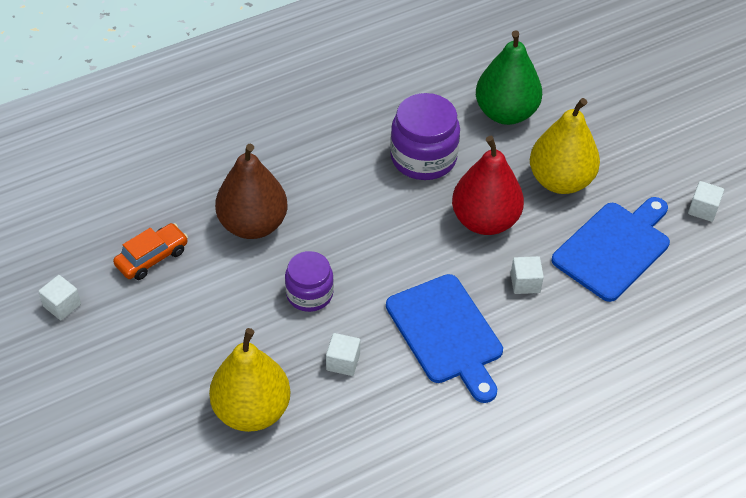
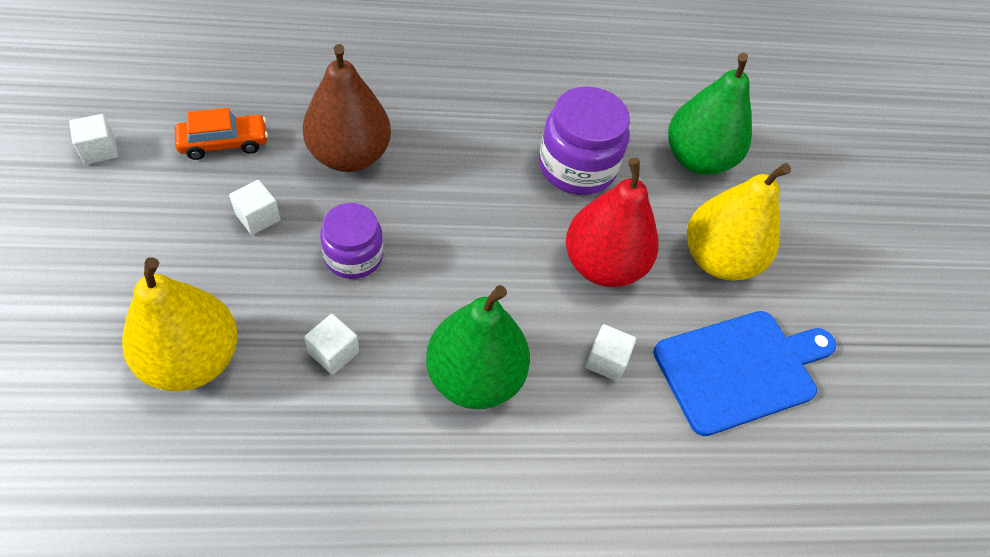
camera: 20 degrees right, 5 degrees up
(446, 333) = (474, 377): blue cutting board -> green pear
(703, 209) = (879, 373): white cube -> white cube (258, 217)

